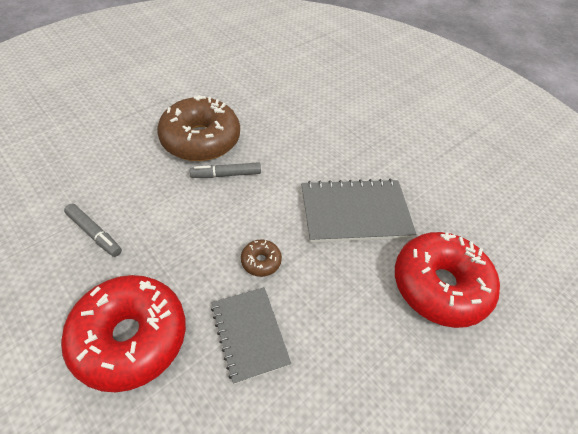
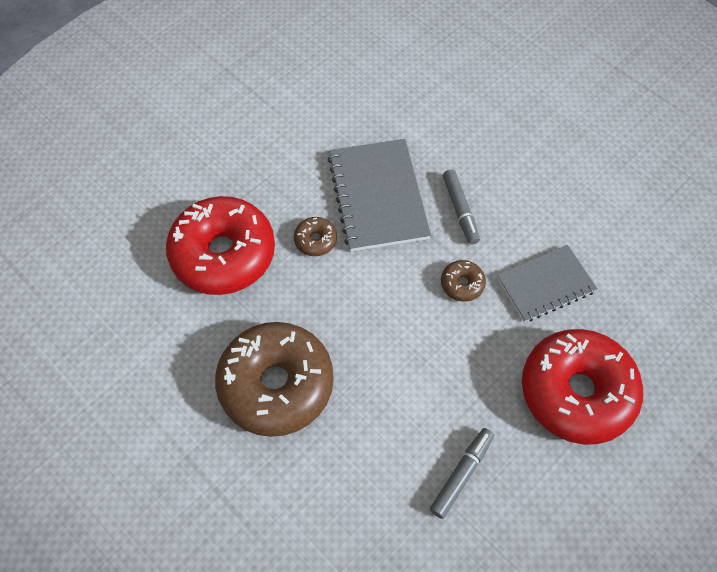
camera: 90 degrees left, 10 degrees up
(226, 175) = (339, 339): grey marker -> grey marker (460, 210)
(313, 169) = (315, 240): none -> brown donut
(439, 286) = (456, 128): red donut -> red donut (223, 254)

